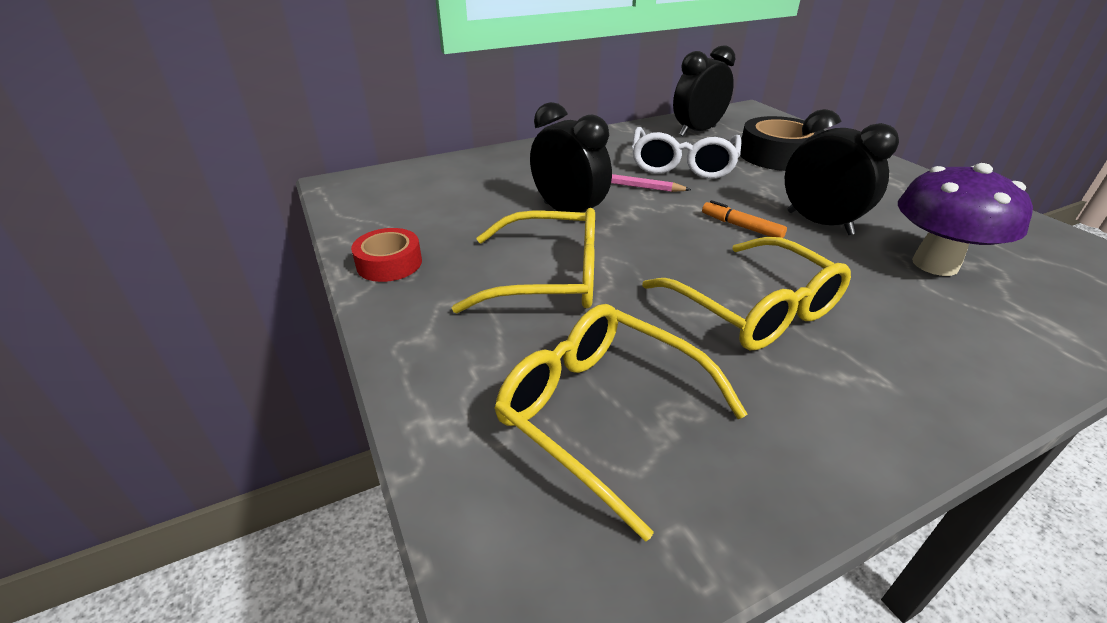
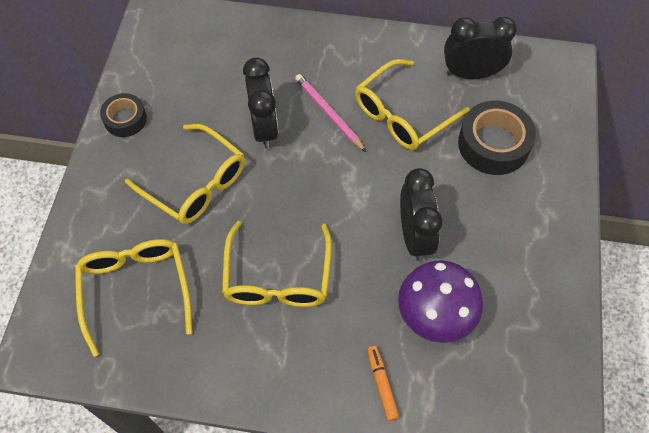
camera: 35 degrees right, 25 degrees up
(389, 263) = (125, 119): red tape -> black tape
(682, 164) = (402, 114): white glasses -> yellow glasses
(741, 227) = (357, 208): orange marker -> orange marker (382, 385)

